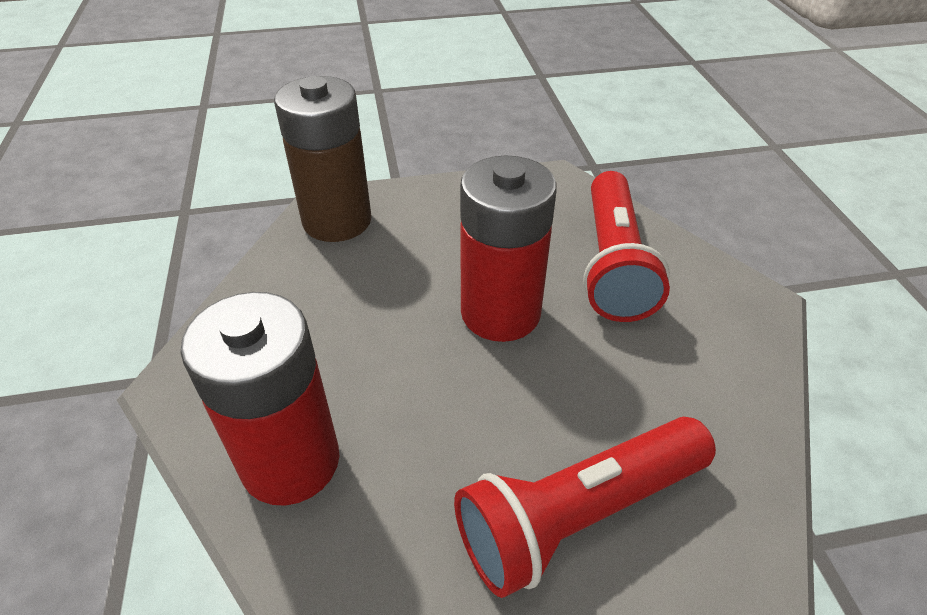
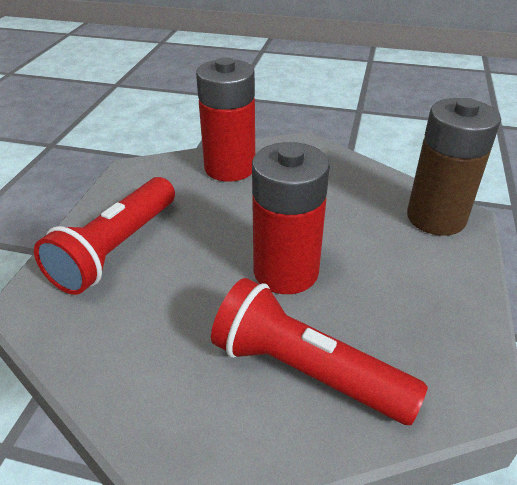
camera: 115 degrees right, 5 degrees down
(578, 514) = (116, 249): red flashlight -> red flashlight turned 150 degrees counterclockwise

